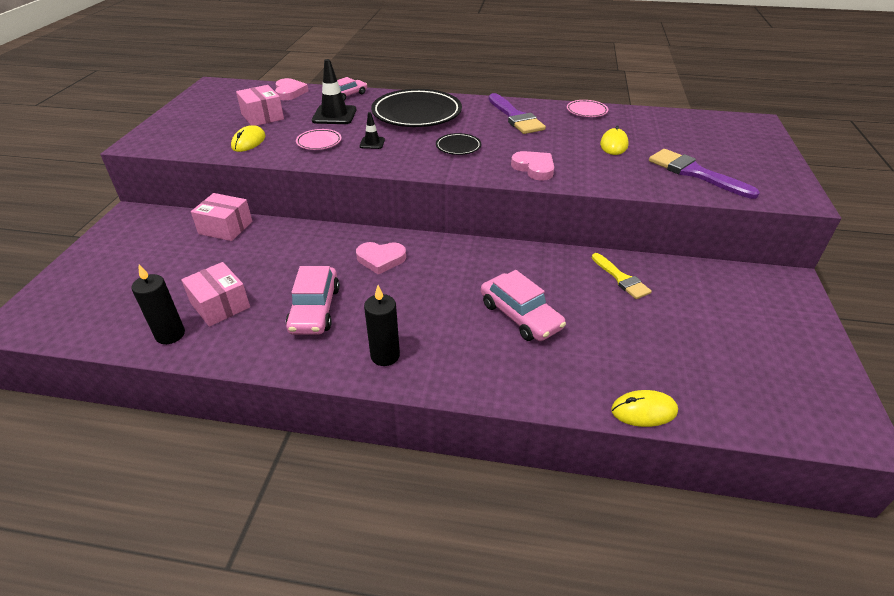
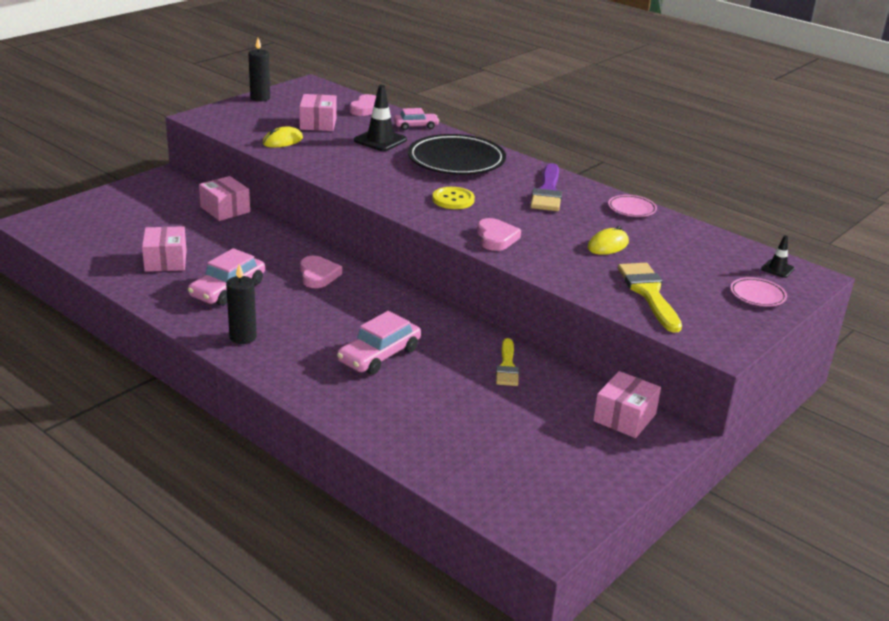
camera: 30 degrees right, 10 degrees down
(170, 335) = (115, 266): black candle -> black candle (260, 98)
(319, 142) = (338, 159): pink plate -> pink plate (757, 295)
(372, 143) = (382, 173): black traffic cone -> black traffic cone (777, 269)
(381, 259) = (318, 275): pink heart -> pink heart turned 135 degrees counterclockwise
(458, 147) = (453, 199): black plate -> yellow button
(520, 316) = (379, 355): pink car -> pink car turned 45 degrees clockwise
(644, 411) = (390, 449): yellow mouse -> none
(694, 173) = (649, 293): purple brush -> yellow brush
(747, 284) = (624, 417): none -> pink box

